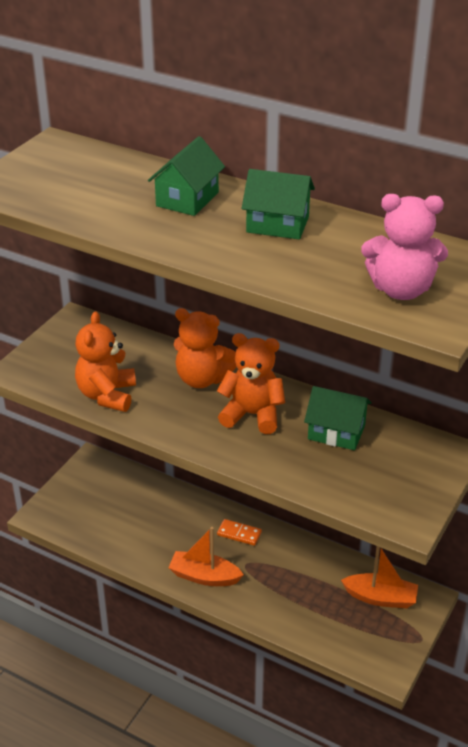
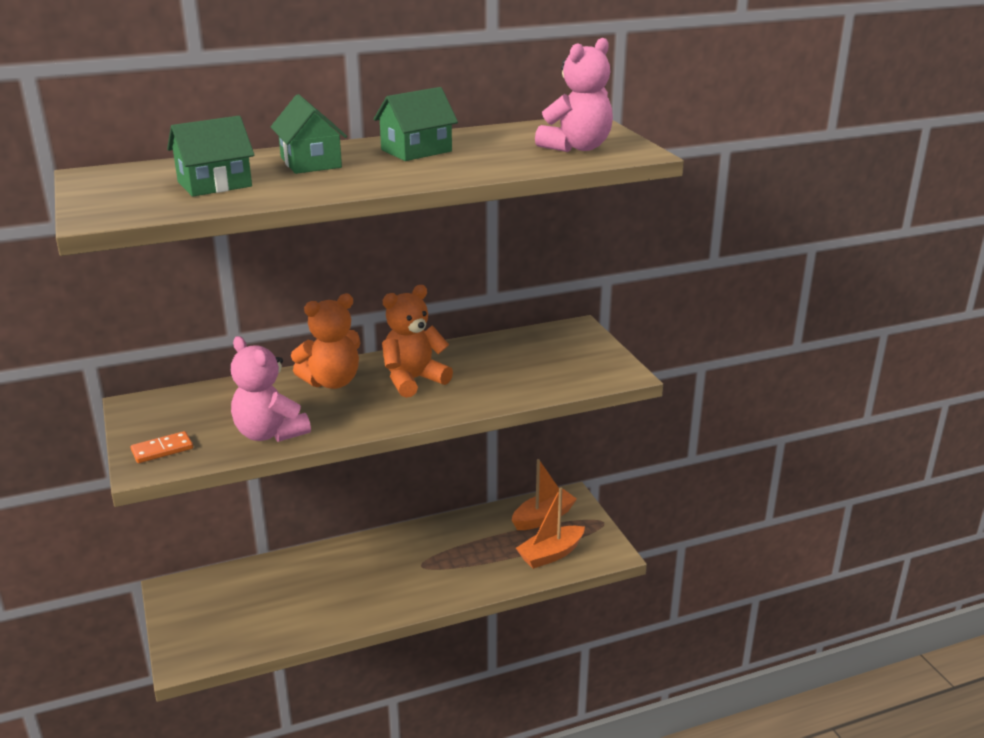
camera: 50 degrees left, 10 degrees down
(107, 395) = (270, 433): orange teddy bear -> pink teddy bear
(204, 576) = (402, 595): orange boat -> orange boat (550, 554)
(239, 534) = (385, 550): orange domino -> orange domino (162, 450)
(336, 432) = (490, 357): green house -> green house (214, 184)

